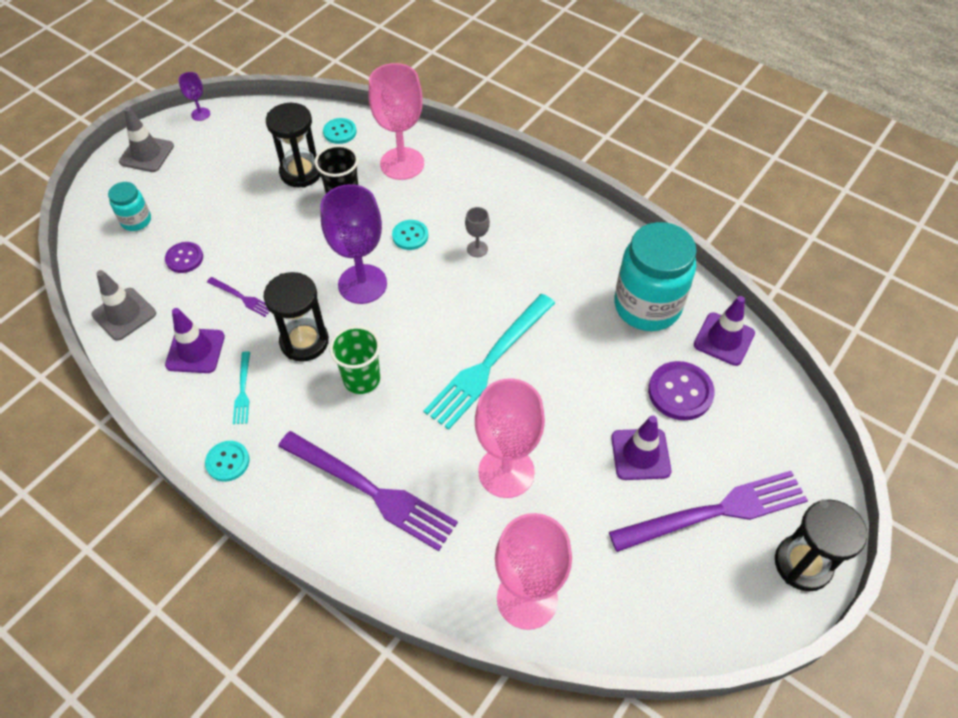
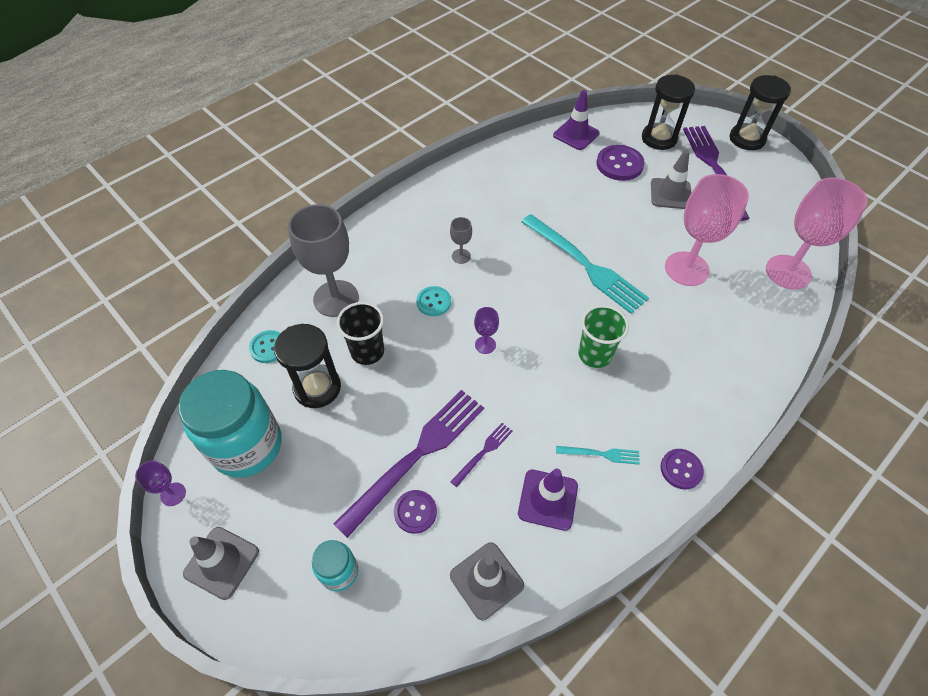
camera: 80 degrees left, 0 degrees up
(228, 462) = (681, 469): turquoise button -> purple button
(304, 342) = (547, 397): black hourglass -> black hourglass (659, 138)
(362, 284) = (485, 345): purple goblet -> purple goblet, size x0.44
(371, 491) = (707, 357): purple fork -> purple fork (417, 456)
(402, 164) = (336, 298): pink goblet -> grey goblet
(640, 454) = (670, 194): purple traffic cone -> grey traffic cone
(647, 306) = (541, 166): turquoise jar -> turquoise jar (247, 446)

